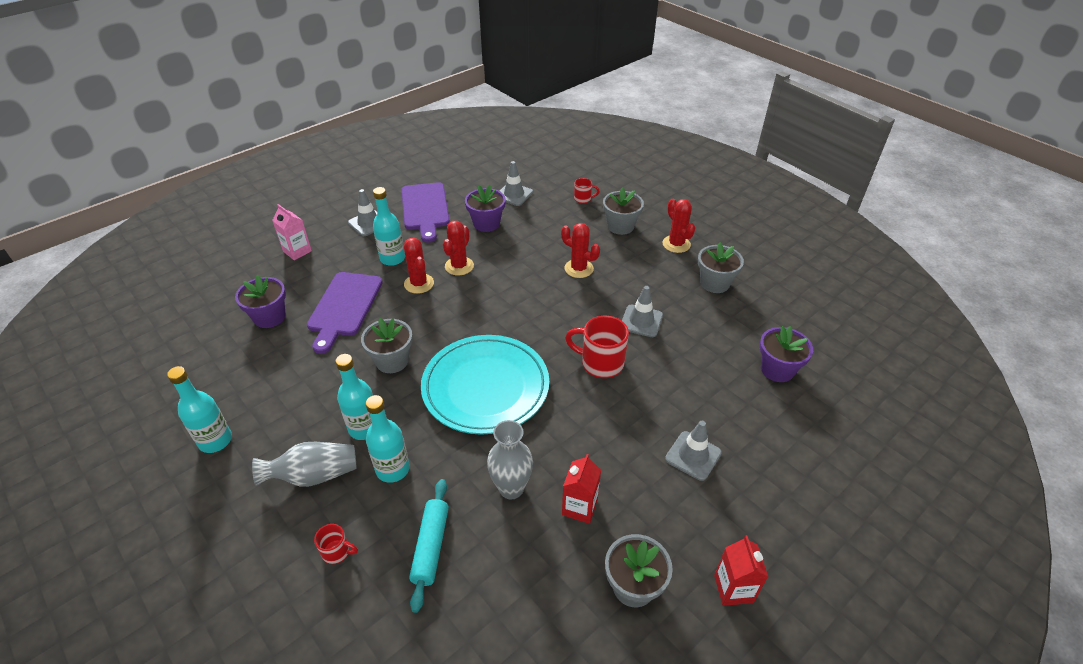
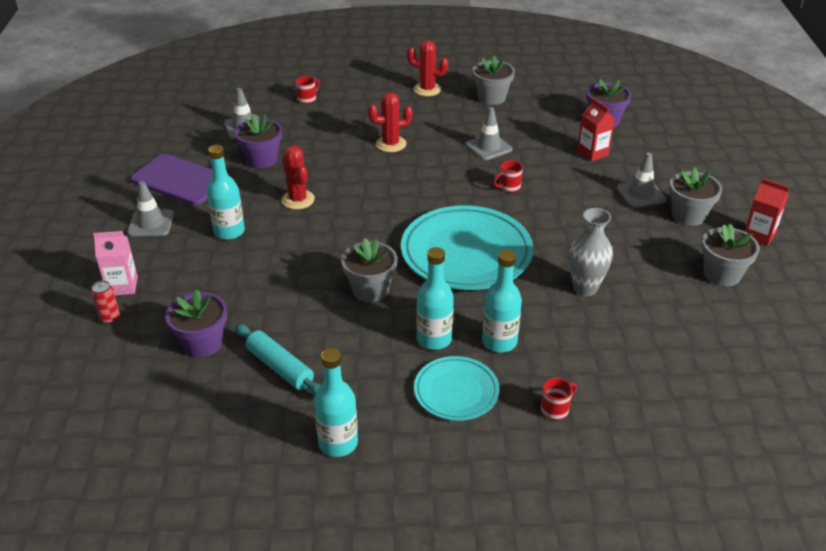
camera: 50 degrees left, 5 degrees down
(263, 266) = (110, 318): none -> red can
(314, 475) = (456, 391): grey vase -> turquoise plate
(344, 307) = (257, 288): purple cutting board -> none
(419, 284) = (288, 232): red cactus -> none
(431, 547) = (600, 354): turquoise rolling pin -> turquoise rolling pin (280, 367)
(579, 507) = (634, 264): red carton -> red carton (592, 153)
(600, 363) = (509, 187): red mug -> red mug, size x0.52
(620, 226) = (369, 100): grey flower pot -> grey flower pot (688, 215)

